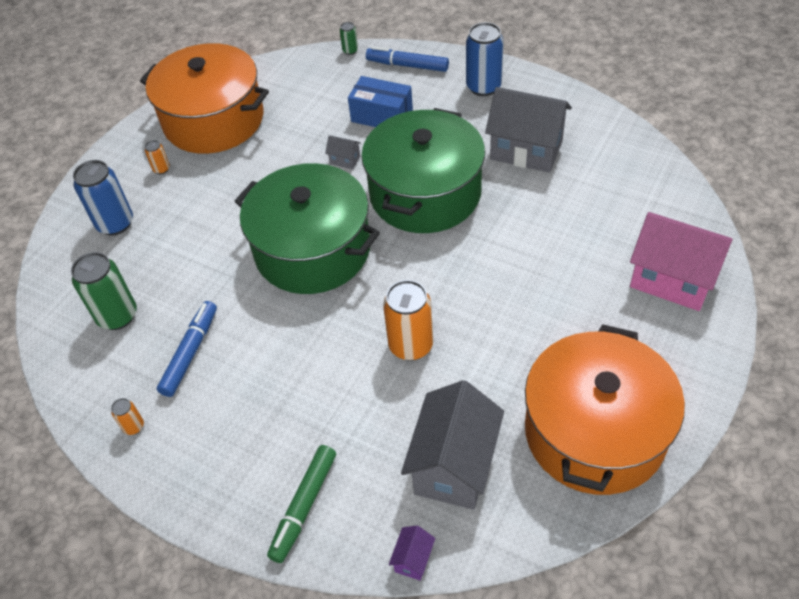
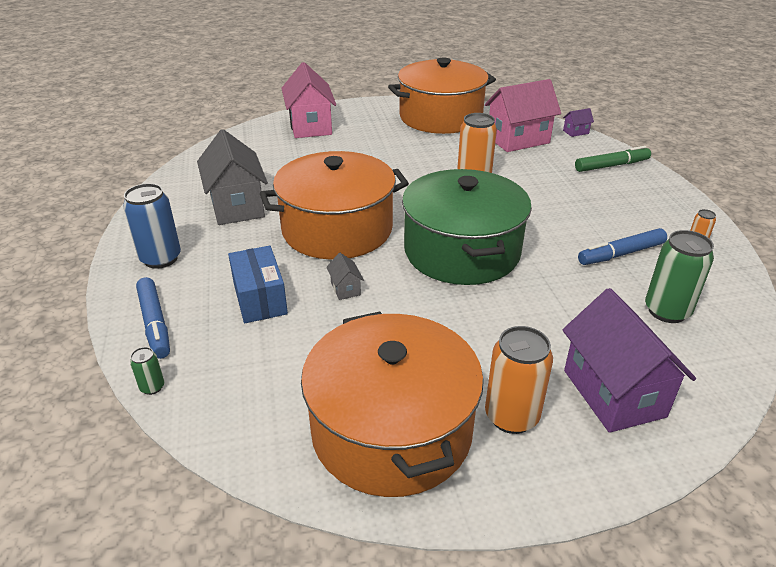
camera: 135 degrees left, 15 degrees down
(115, 223) = (613, 393): blue can -> purple house
(161, 169) = (511, 416): orange can -> orange can, size x2.11
(425, 193) = (337, 229): green pot -> orange pot
(454, 466) = (518, 140): grey house -> pink house

